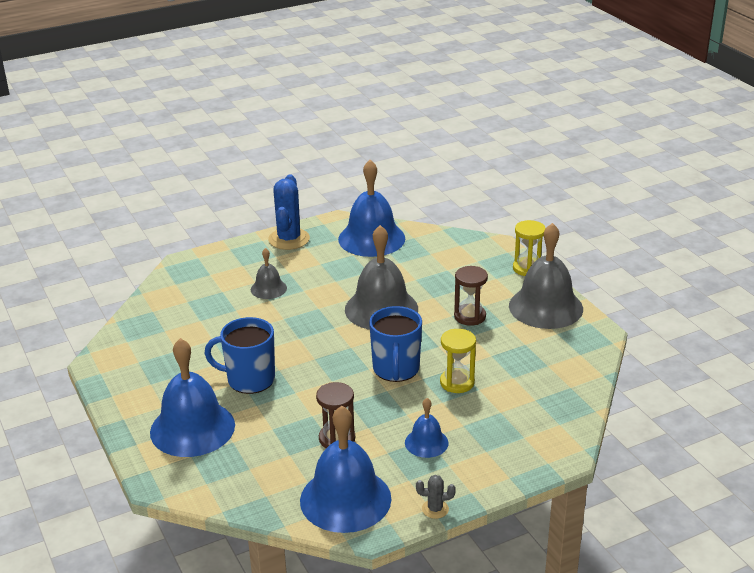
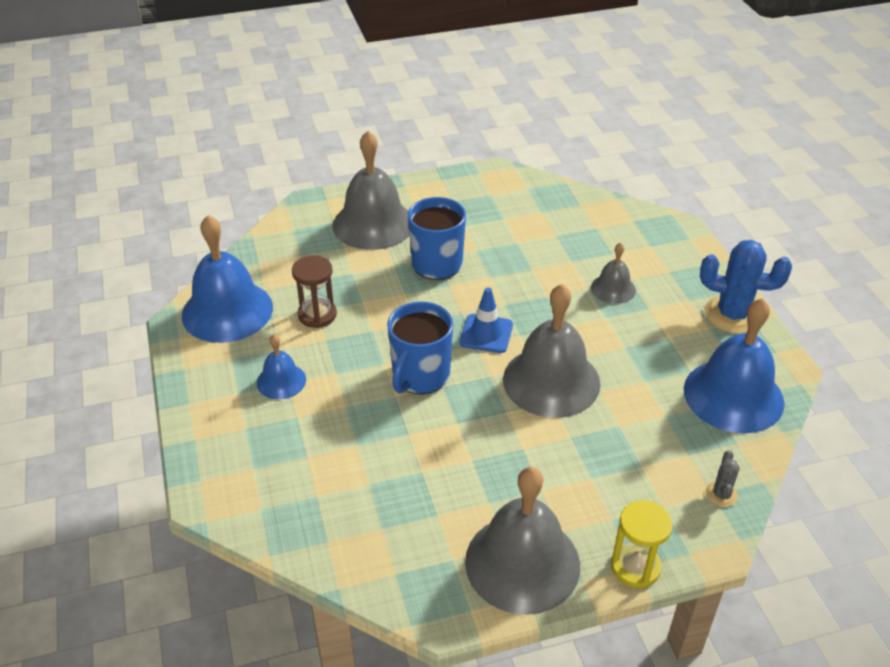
camera: 100 degrees right, 10 degrees up
(192, 428) = (373, 224): blue bell -> grey bell
(337, 343) = (486, 334): none -> blue traffic cone
(396, 369) = (420, 376): blue mug -> blue mug turned 75 degrees counterclockwise
(435, 509) = (180, 371): grey cactus -> grey cactus (721, 494)
(457, 382) = (376, 426): yellow hourglass -> none
(470, 316) = (515, 467): brown hourglass -> none

